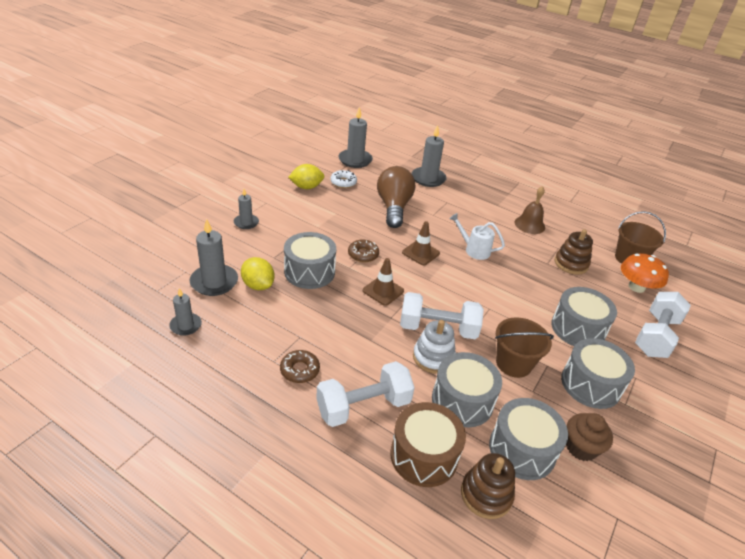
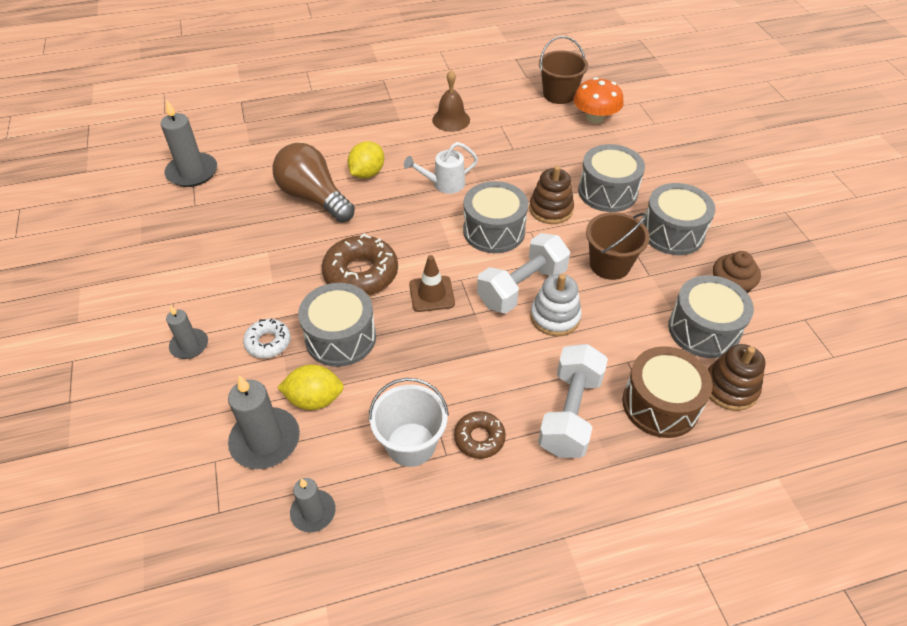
camera: 45 degrees left, 10 degrees up
(266, 341) = (411, 444): none -> white bucket
(306, 187) = (189, 247): yellow lemon -> yellow lemon (367, 173)
(343, 182) = (220, 209): white donut -> white donut (268, 342)
(363, 254) = (361, 273): brown donut -> brown donut, size x1.77
(420, 253) = (407, 226): brown traffic cone -> none
(428, 178) = (299, 138): grey candle -> none
(462, 401) = (622, 332): grey drum -> grey drum (494, 231)
(571, 263) = (529, 134): brown stacking toy -> brown stacking toy (551, 209)
(655, 336) = (656, 152): white dumbbell -> none

